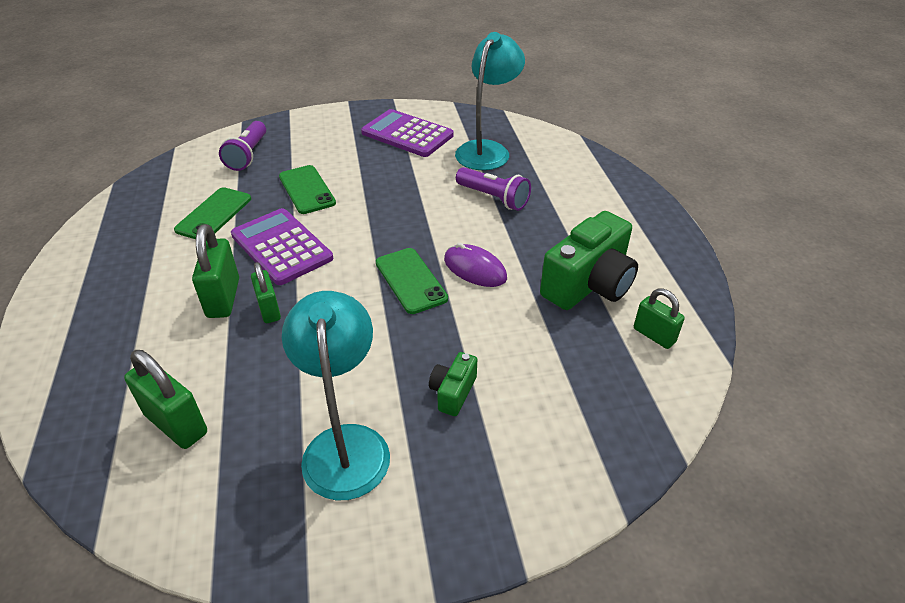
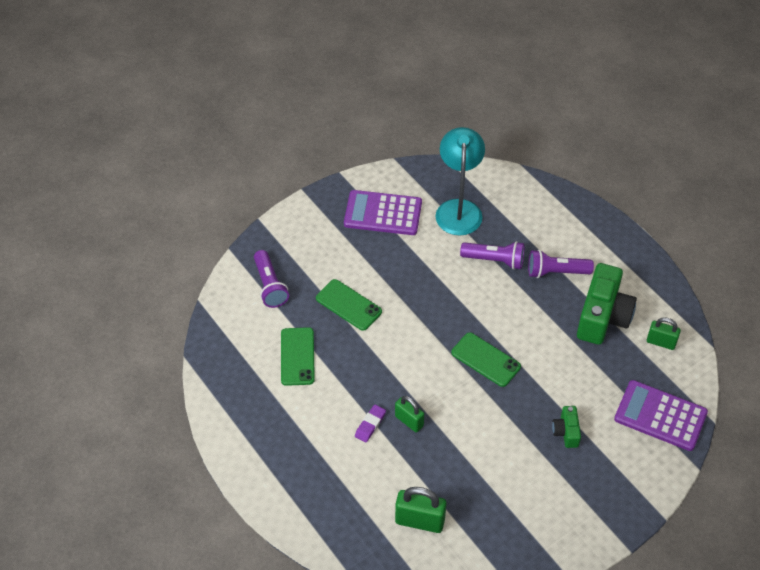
camera: 25 degrees left, 10 degrees up
(223, 298) = (370, 425): green padlock -> purple eraser
(281, 247) = (374, 366): purple calculator -> purple calculator (660, 416)
(345, 444) = (527, 490): turquoise lamp -> none
(475, 269) = (522, 333): purple mouse -> none
(558, 227) = (556, 272): none -> purple flashlight

